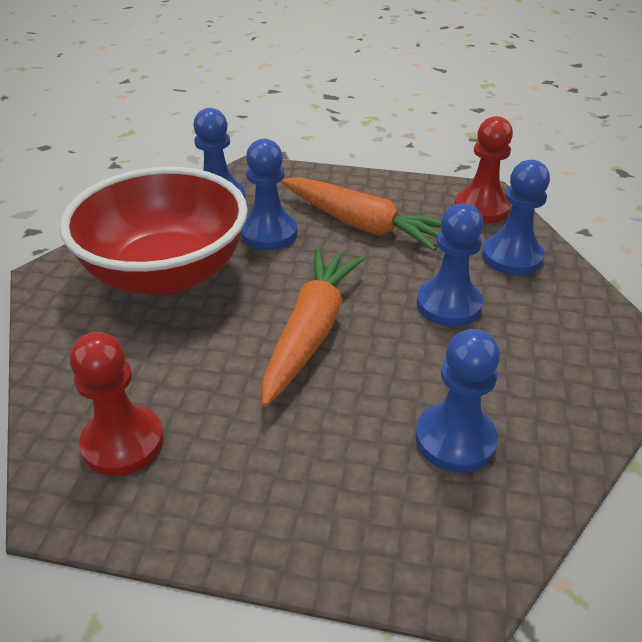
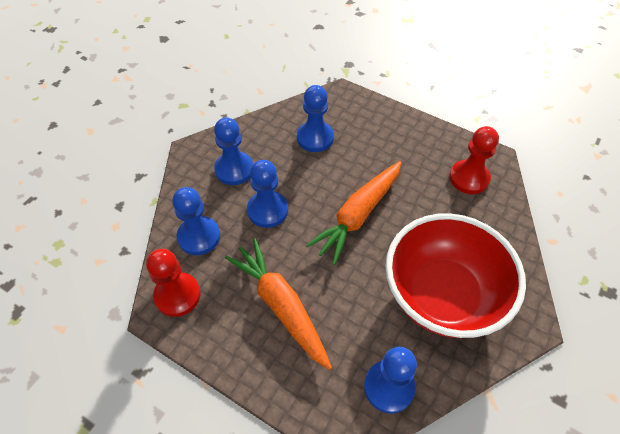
camera: 160 degrees left, 15 degrees up
(269, 233) = (357, 319): blue pawn -> blue pawn (234, 169)

